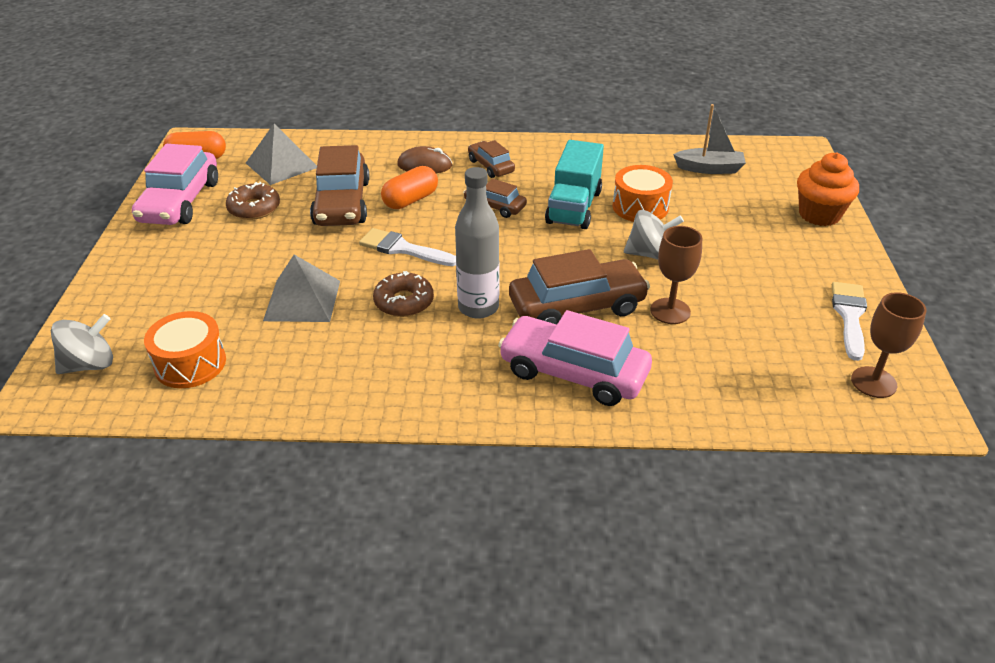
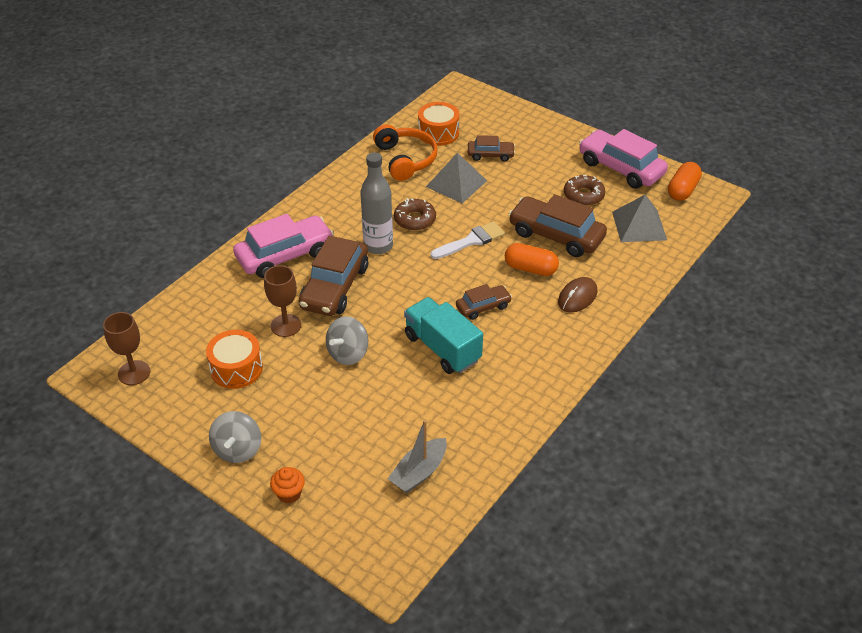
camera: 125 degrees right, 5 degrees up
(90, 364) = (470, 105): grey spinning top -> grey spinning top (238, 449)
(281, 365) = (405, 159): none -> orange headphones
(410, 200) = (530, 269): orange capsule -> orange capsule turned 60 degrees counterclockwise
(491, 166) = (544, 333): brown car -> brown car (490, 155)
(640, 207) = (407, 386): orange drum -> orange drum (236, 368)
(819, 215) = (289, 493): orange cupcake -> orange cupcake, size x0.57
(849, 316) = (185, 410): white brush -> none

